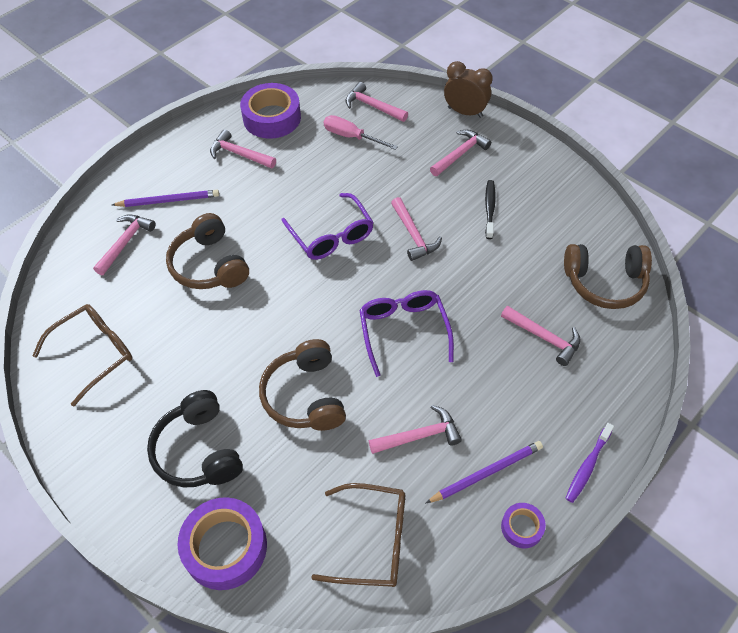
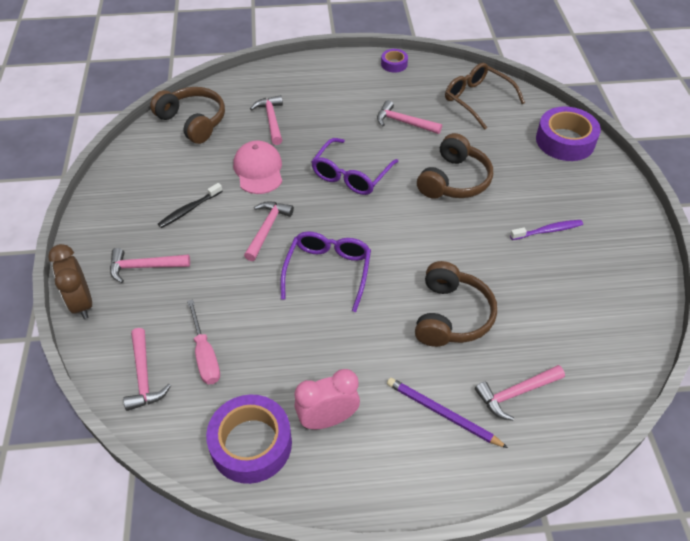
camera: 140 degrees left, 5 degrees down
(93, 354) = (598, 304): brown glasses -> none
(198, 450) = (551, 193): black headphones -> none
(239, 154) = (327, 419): pink hammer -> pink clock
(485, 278) = (258, 170): none -> pink cap
(486, 473) = (386, 89): purple pencil -> none
(587, 466) = (331, 64): purple toothbrush -> purple toothbrush (547, 231)

